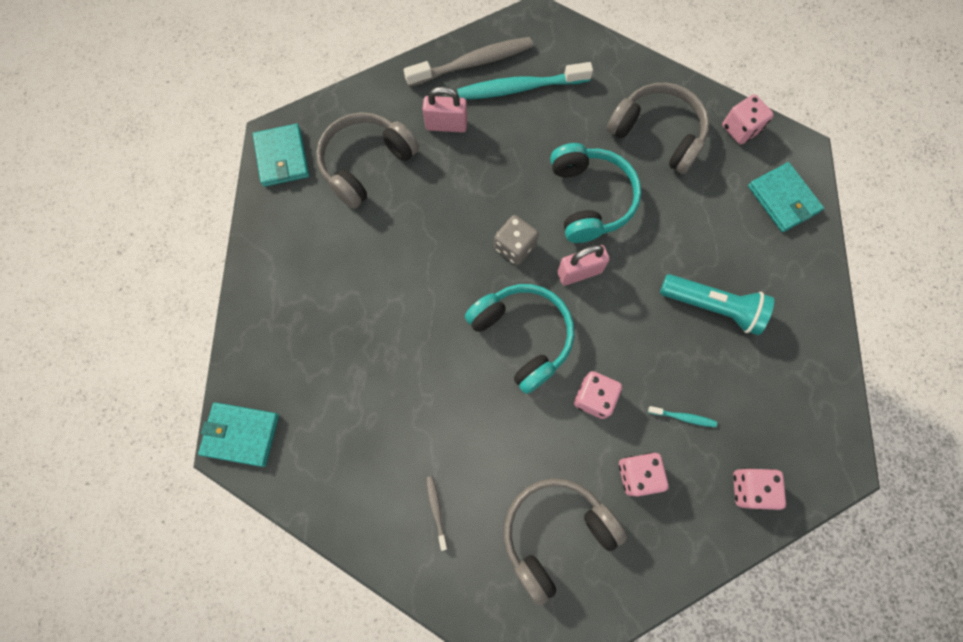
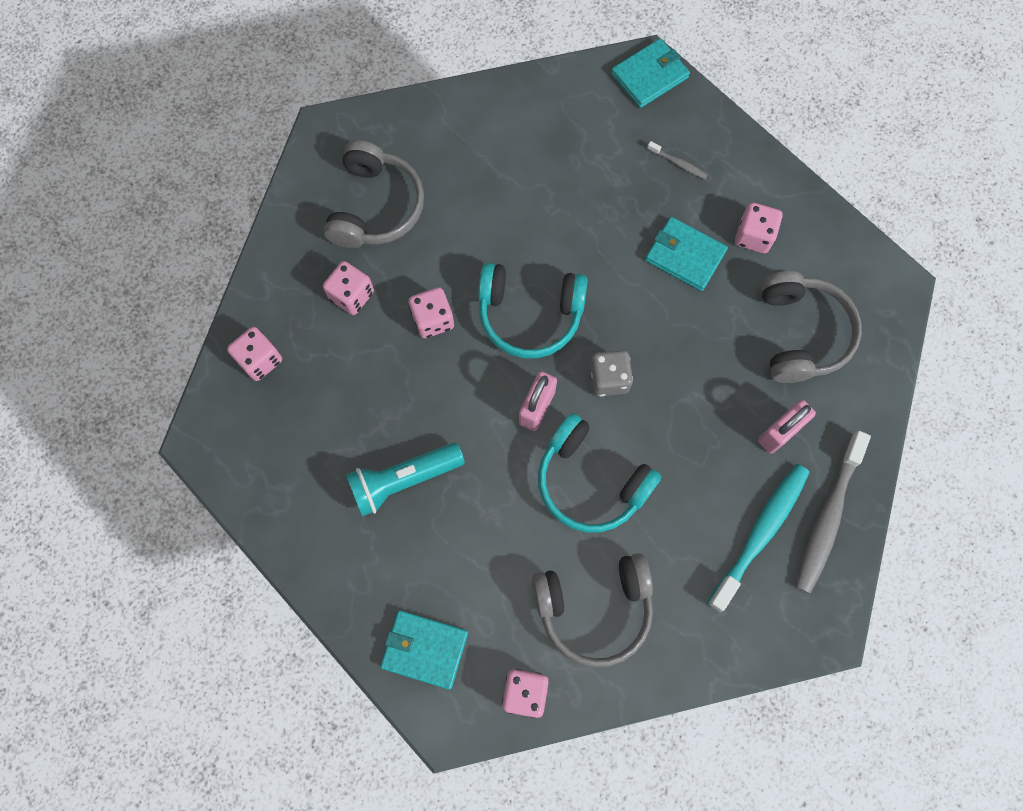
camera: 135 degrees right, 0 degrees up
(282, 157) = (869, 275): turquoise wallet -> turquoise wallet (685, 255)
(319, 247) = (753, 236): none -> pink dice
(436, 510) = (470, 149): grey toothbrush -> grey toothbrush (678, 163)
(683, 417) = (352, 367): turquoise toothbrush -> none

